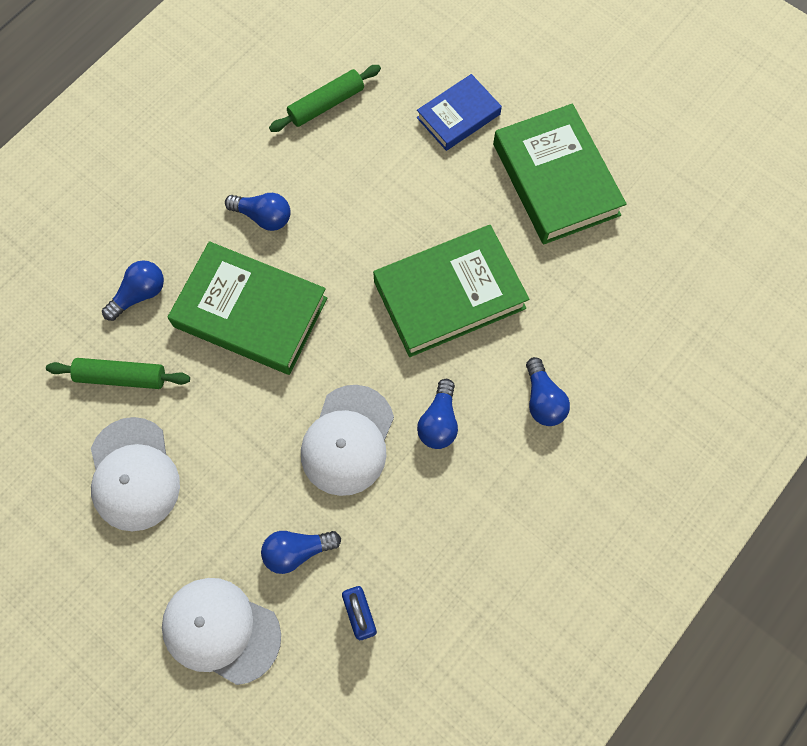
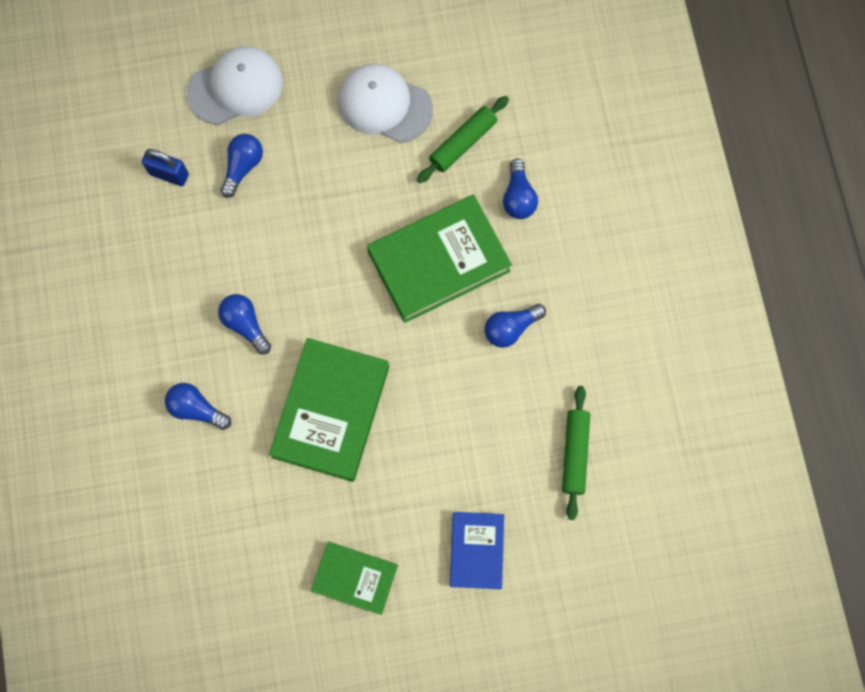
camera: 130 degrees right, 5 degrees up
(348, 440) = (287, 254): white cap -> none
(555, 179) = (355, 578): green book -> green book, size x0.58

